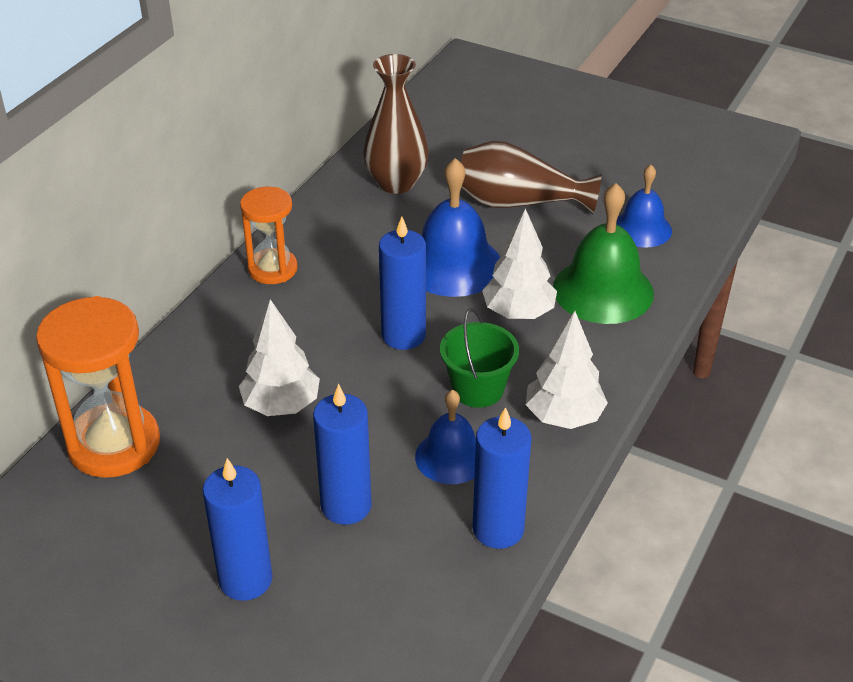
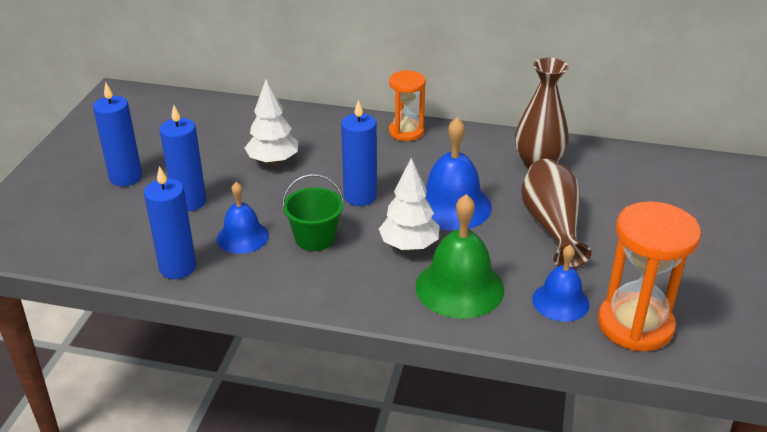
camera: 75 degrees right, 5 degrees down
(114, 444) = (224, 113): orange hourglass -> orange hourglass (635, 325)
(564, 417) = (297, 284): white tree -> none

